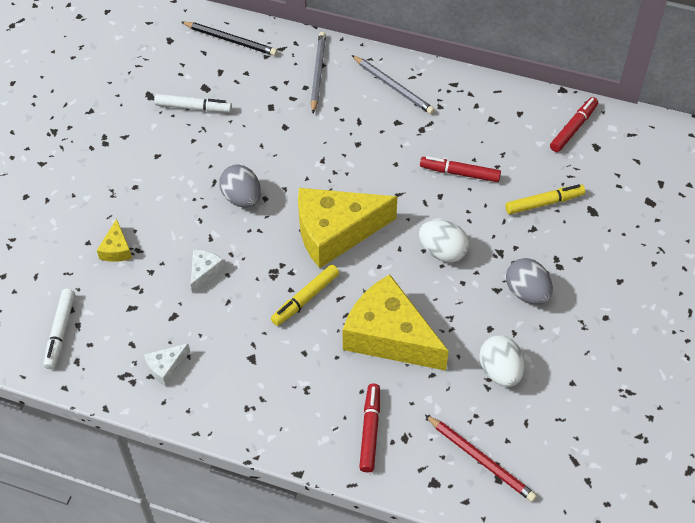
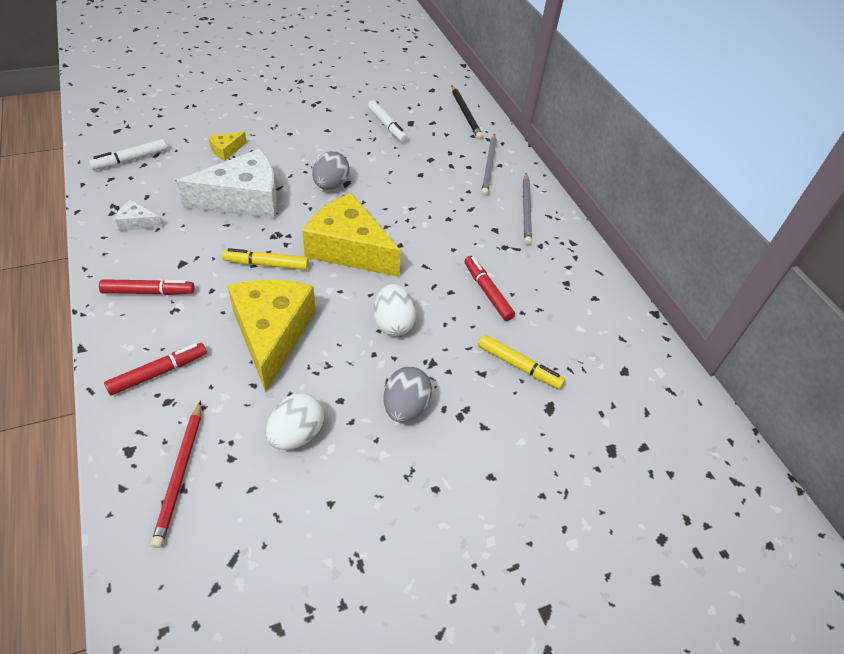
camera: 45 degrees right, 5 degrees down
(204, 272) = (244, 199): white cheese -> white cheese, size x2.35
(317, 73) = (489, 166): grey pencil -> grey pencil turned 135 degrees clockwise
(573, 128) = (624, 343): red marker -> red marker (148, 292)

